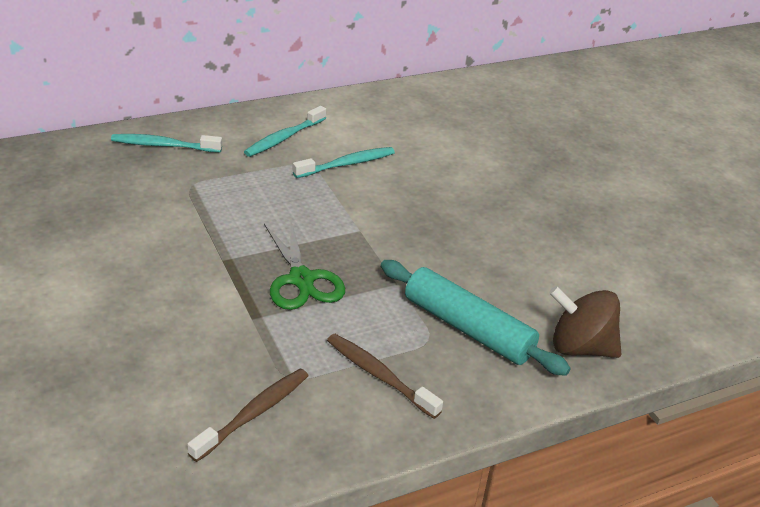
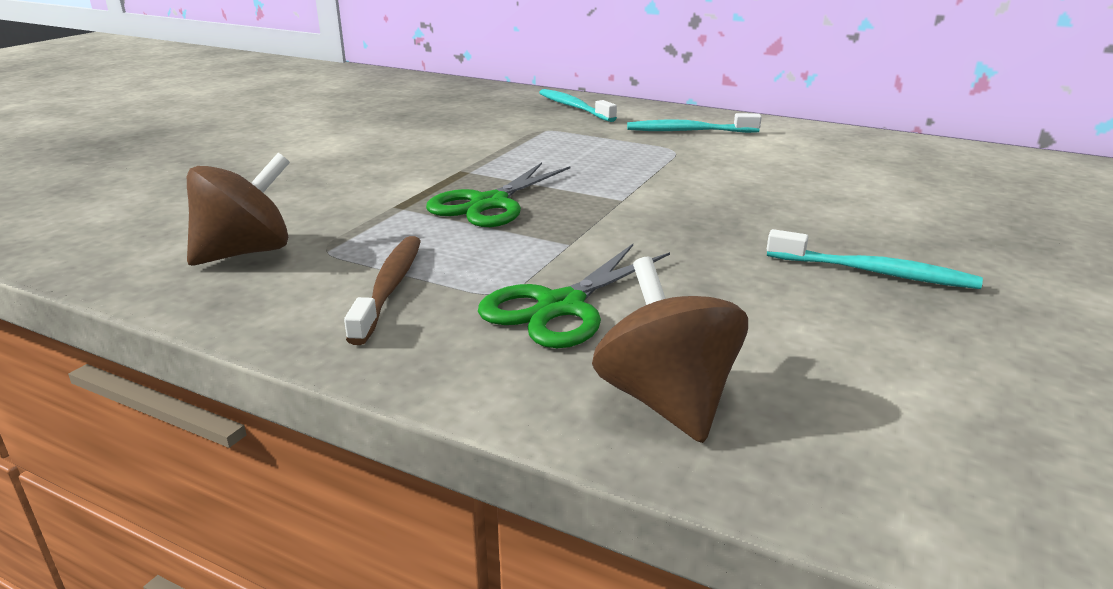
camera: 55 degrees right, 10 degrees down
(254, 413) = (246, 252): brown toothbrush -> brown spinning top
(347, 164) = (714, 161): turquoise toothbrush -> turquoise toothbrush (874, 272)
(468, 328) = (561, 307): turquoise rolling pin -> green scissors

